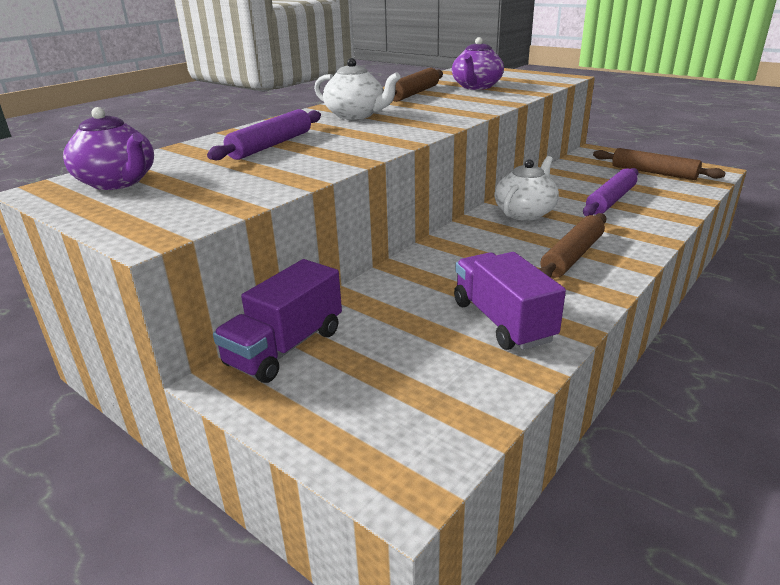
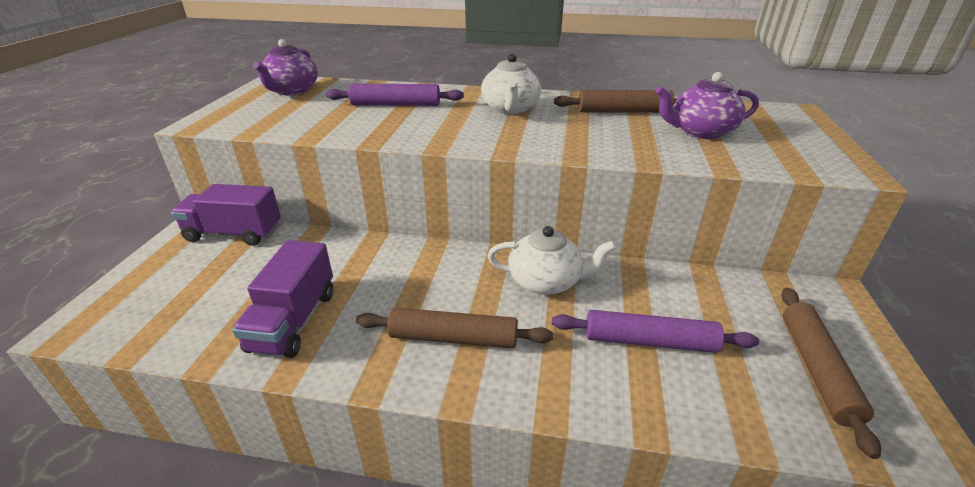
camera: 60 degrees right, 5 degrees up
(502, 321) = (294, 320): purple truck -> purple truck turned 150 degrees clockwise

